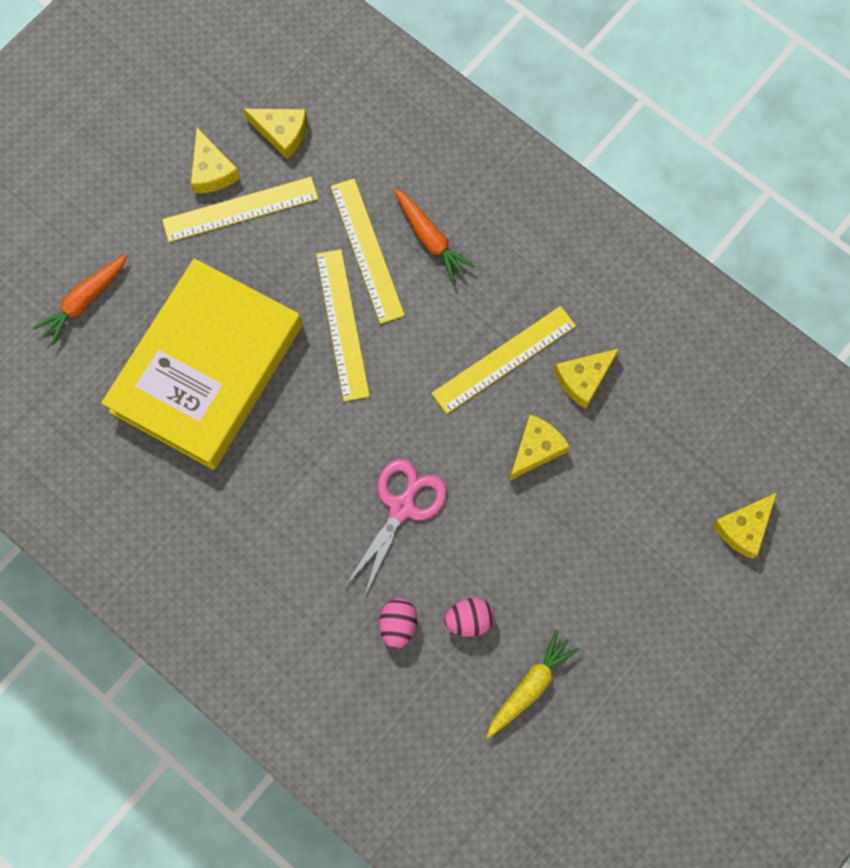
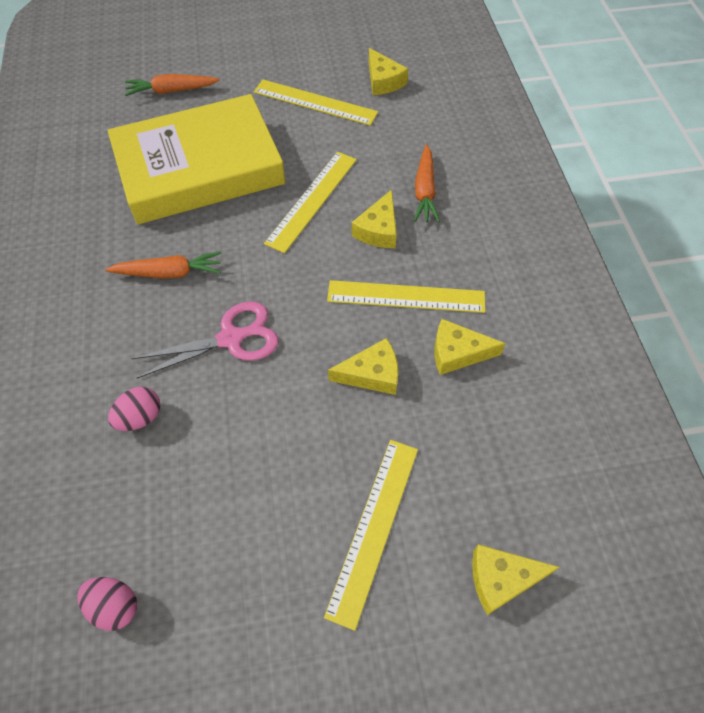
camera: 40 degrees right, 15 degrees down
(212, 171) = (319, 75): yellow cheese -> yellow cheese (378, 230)
(291, 492) = (169, 273): none -> orange carrot
(367, 250) = (373, 170): yellow ruler -> yellow ruler (373, 528)
(469, 619) = (194, 458): pink egg -> pink egg (114, 606)
(530, 686) = (186, 554): yellow carrot -> none

